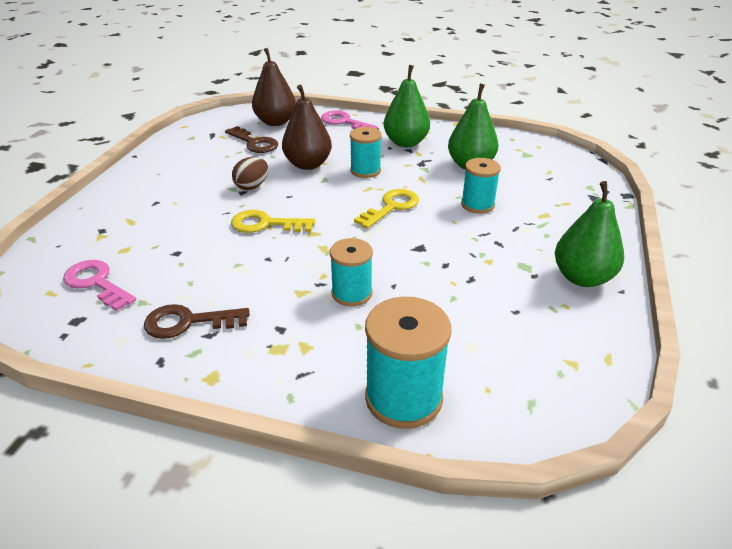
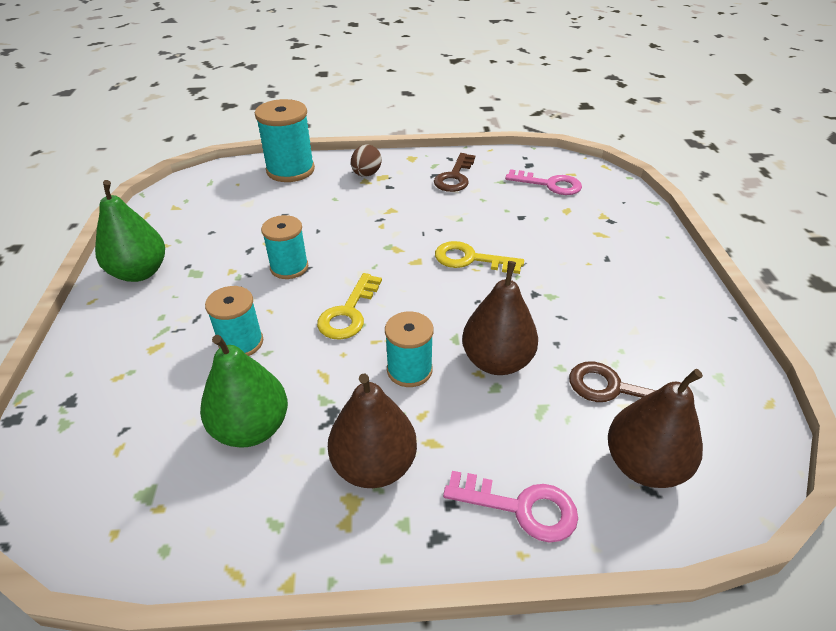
camera: 160 degrees right, 5 degrees up
(188, 322) = (455, 177): brown key -> brown key turned 135 degrees clockwise
(252, 186) = (532, 304): brown egg -> brown egg (366, 174)
(265, 224) = (470, 259): yellow key -> yellow key turned 150 degrees counterclockwise
(352, 293) = (350, 217): turquoise spool -> turquoise spool (289, 267)
(406, 143) = (374, 465): green pear -> brown pear

